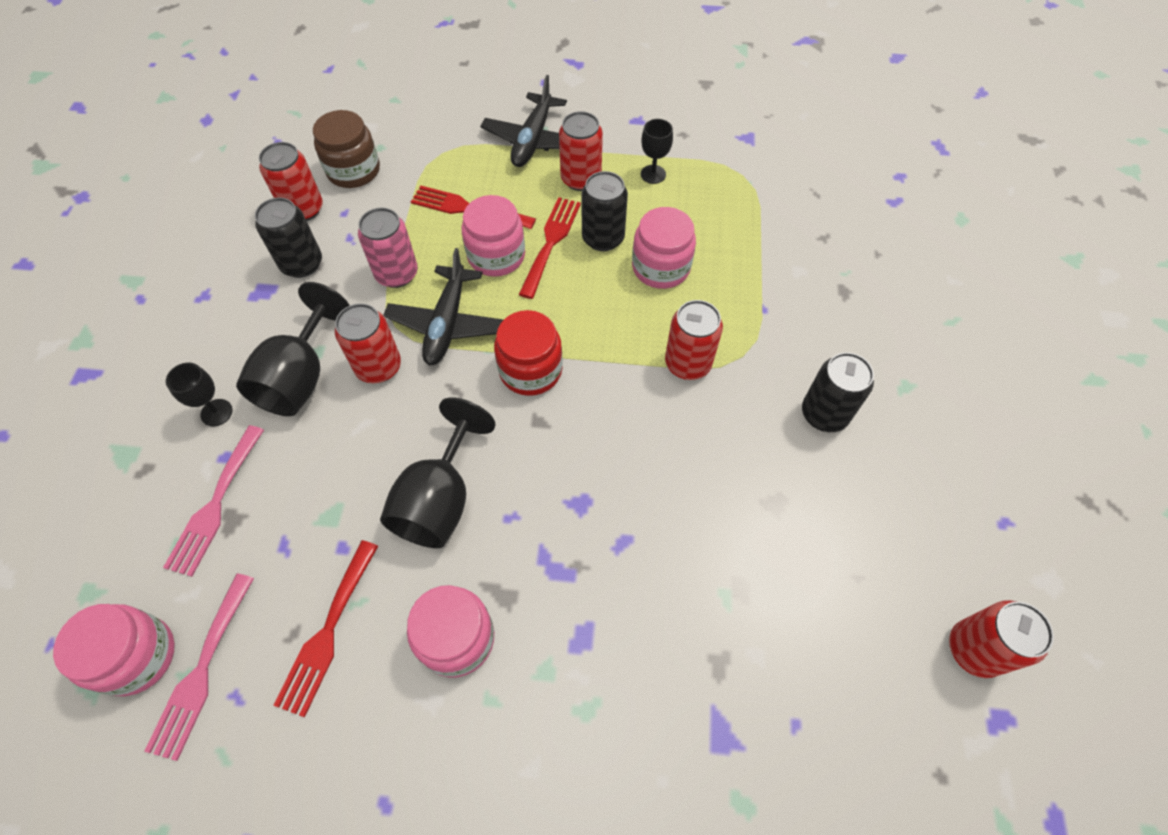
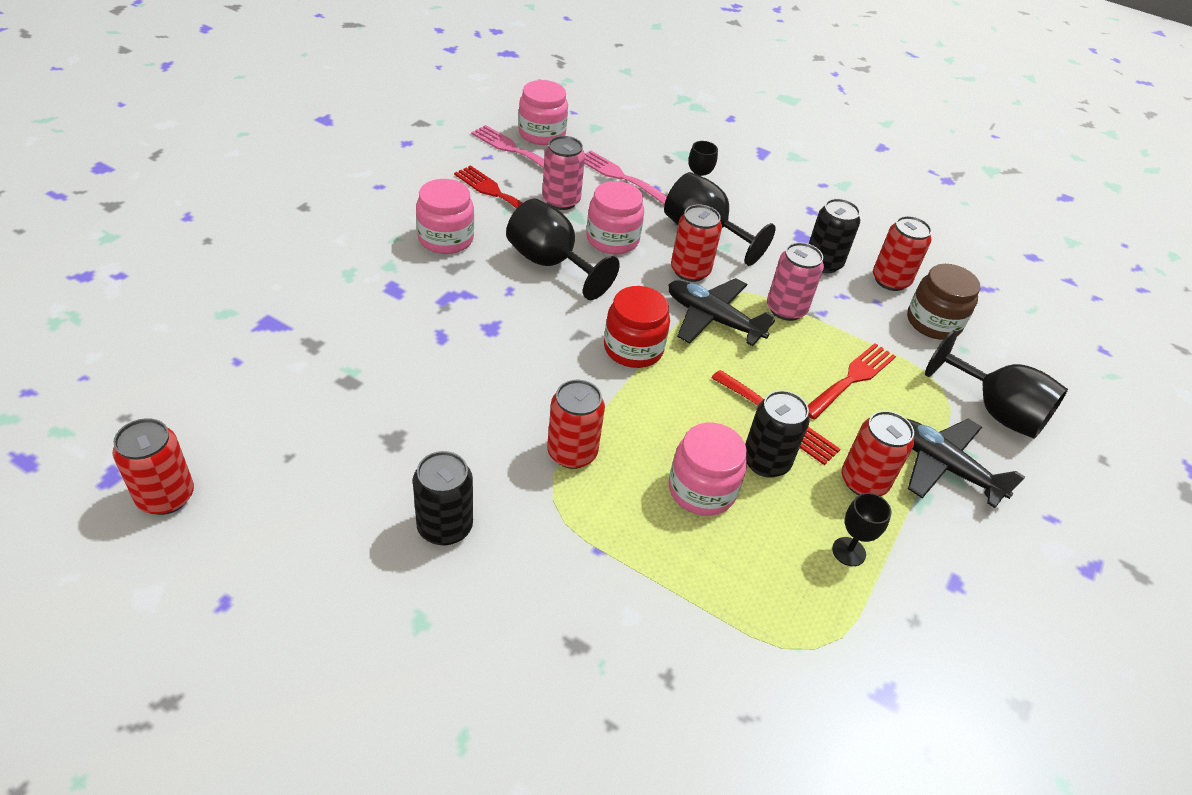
camera: 110 degrees right, 15 degrees down
(305, 548) = (561, 201): none -> pink can
(449, 120) = (995, 411): none -> black goblet
(496, 256) = (778, 376): pink jar -> pink jar (612, 239)

